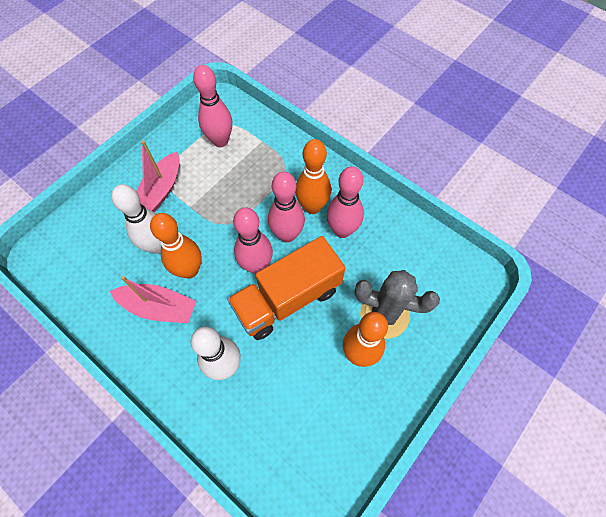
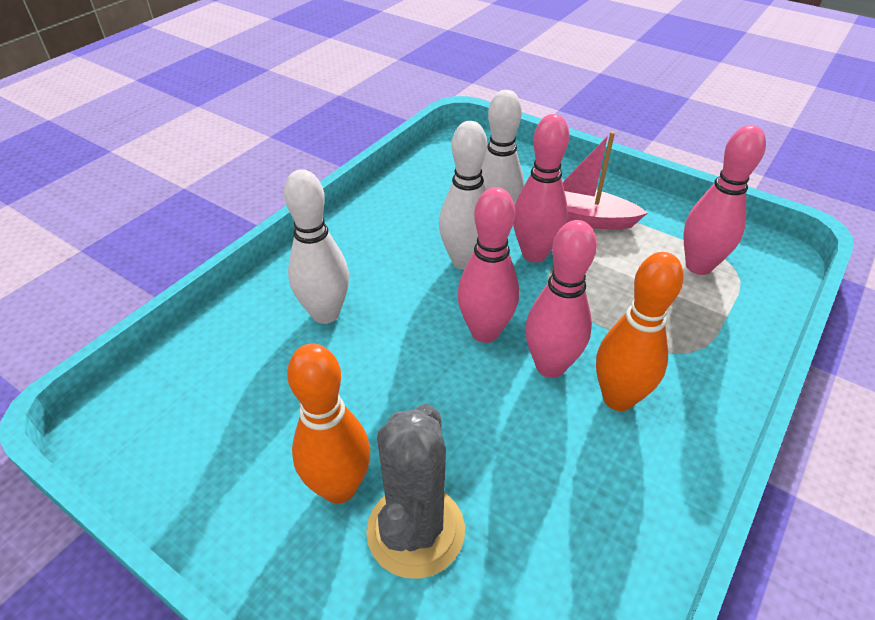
camera: 85 degrees right, 20 degrees down
(159, 307) = (406, 241): pink boat -> none
(189, 270) = (464, 261): orange bowling pin -> white bowling pin
(287, 298) = (433, 376): orange truck -> none
(342, 230) = (582, 449): pink bowling pin -> pink bowling pin (534, 254)

